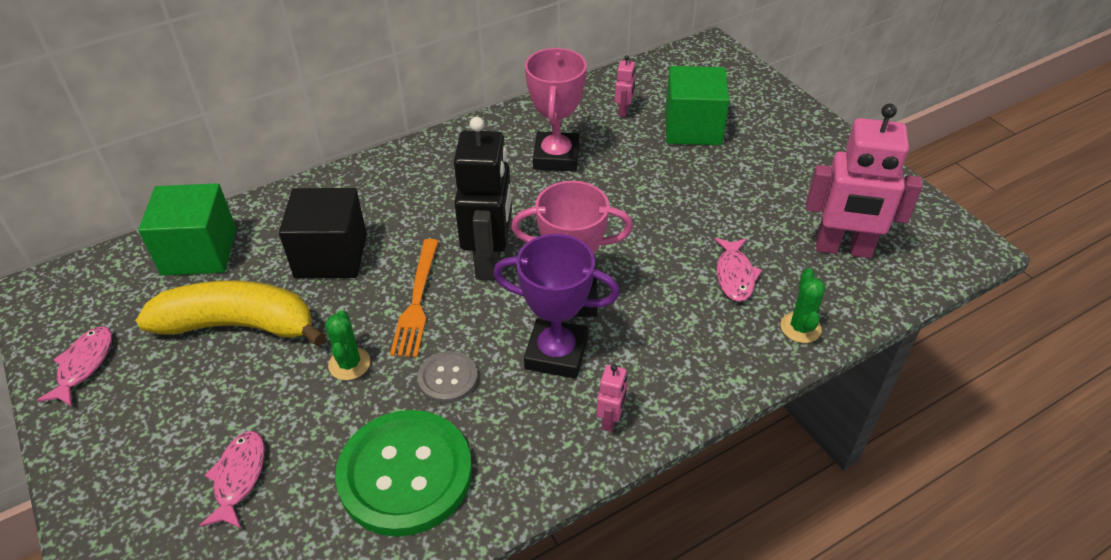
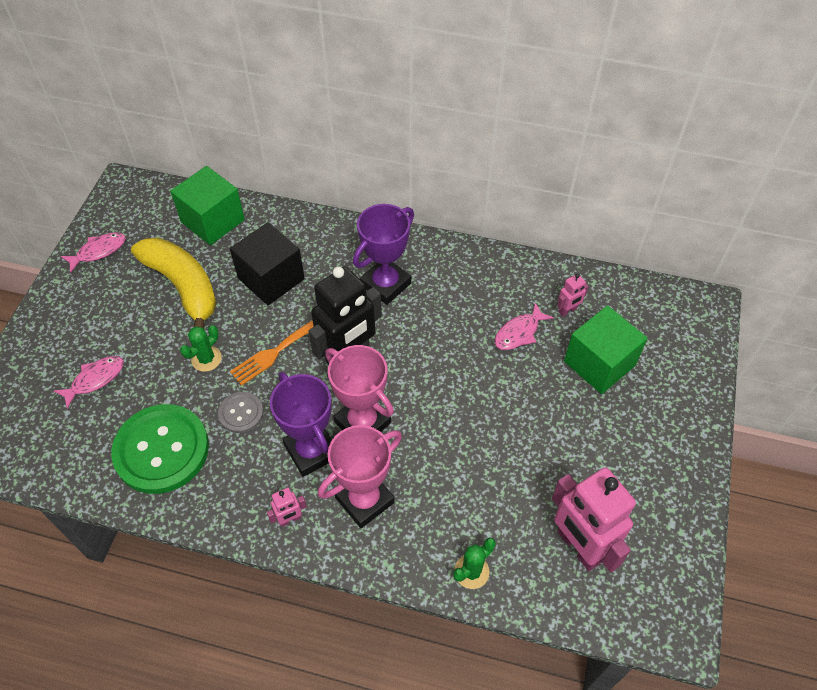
camera: 45 degrees right, 10 degrees up
(451, 188) = (385, 284): none -> purple trophy
(556, 157) = (476, 312): pink trophy -> pink trophy (364, 500)
(735, 275) = (478, 498): pink fish -> pink fish (519, 333)

